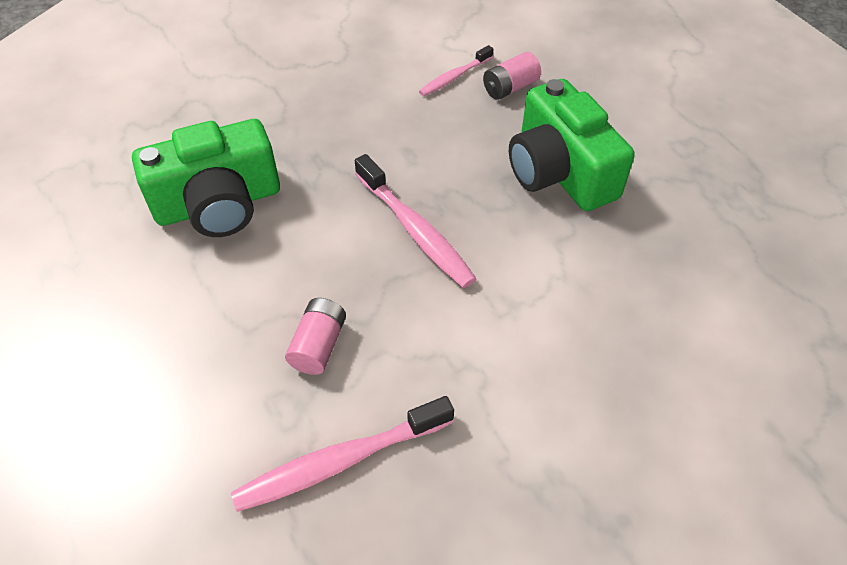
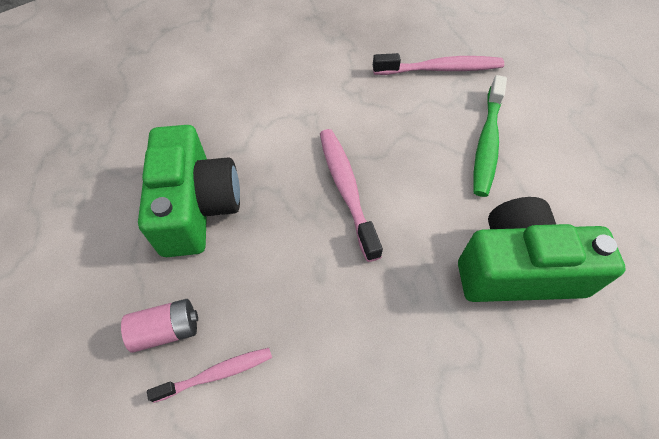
camera: 160 degrees left, 5 degrees up
(254, 340) = (487, 142): none -> green toothbrush
(318, 345) = (442, 127): pink battery -> none

